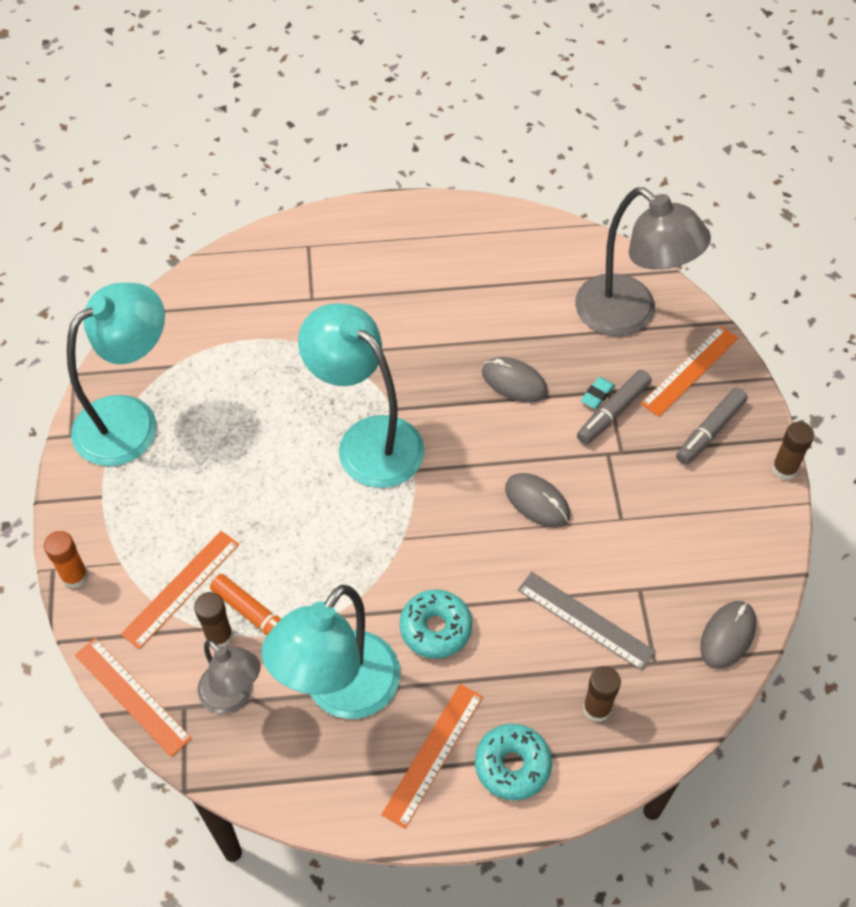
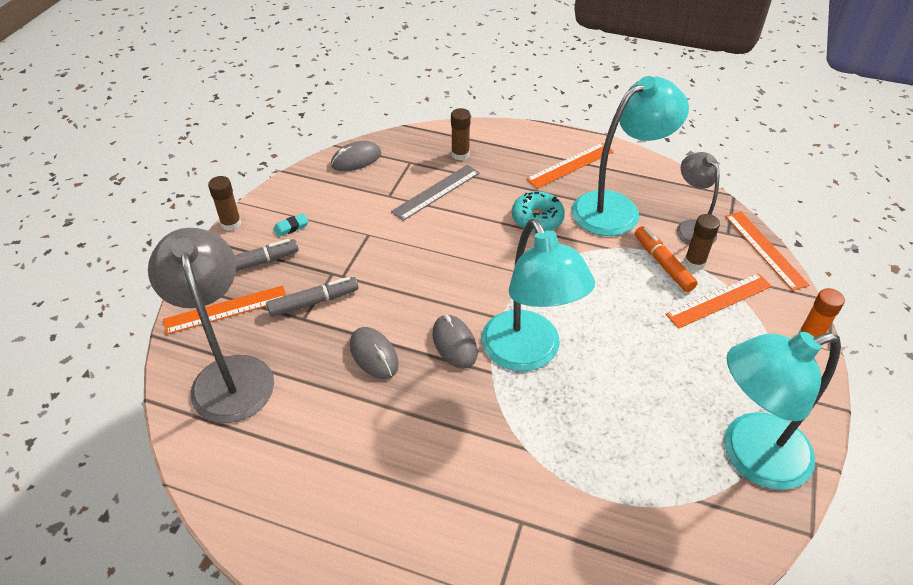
camera: 155 degrees left, 10 degrees down
(512, 765) = (526, 148): turquoise donut -> none
(537, 502) = (419, 264): grey mouse -> grey mouse (454, 343)
(585, 620) = (436, 192): grey ruler -> grey ruler turned 75 degrees clockwise
(597, 395) = (315, 319): turquoise eraser -> turquoise eraser (291, 227)

